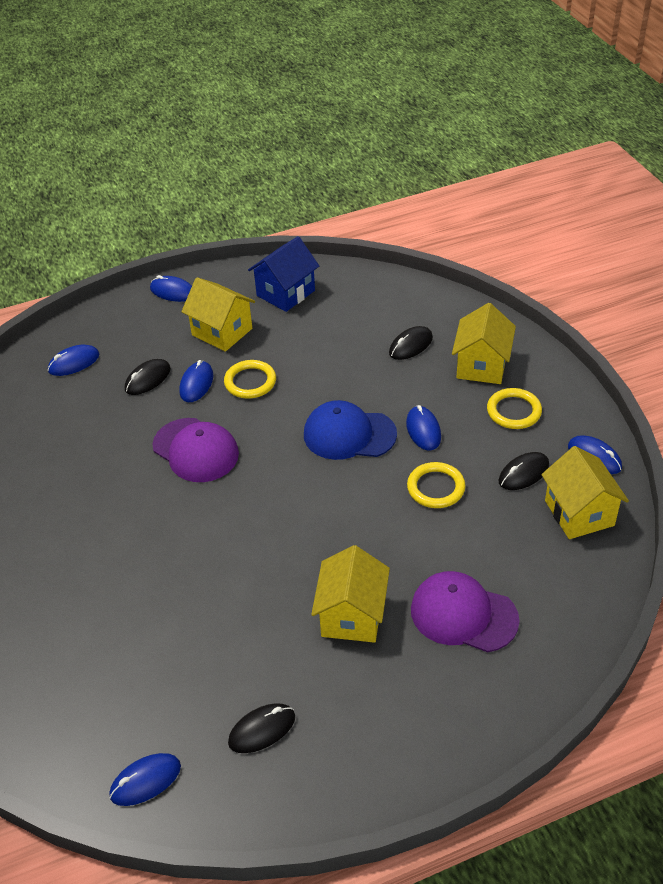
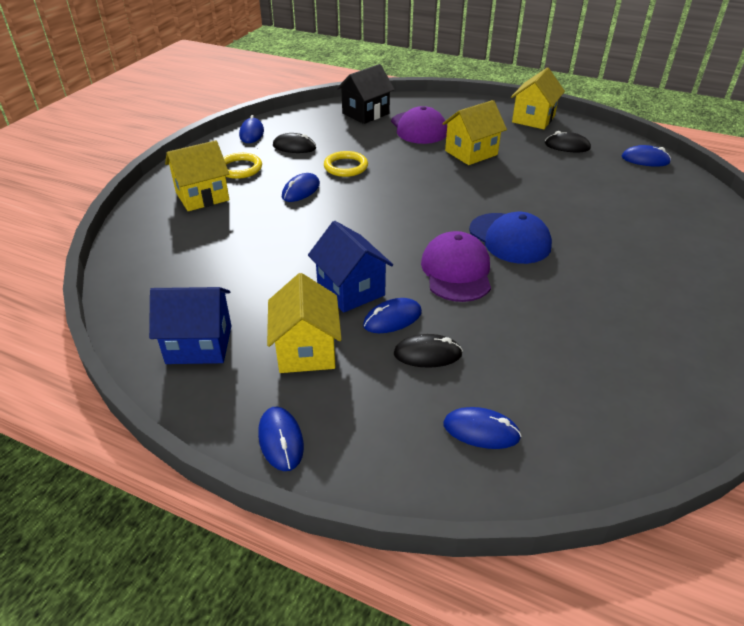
camera: 135 degrees left, 5 degrees down
(250, 382) = (350, 290): yellow ring -> blue house
(349, 434) = (344, 215): blue cap -> blue cap (509, 238)
(410, 345) = (210, 235): black mouse -> none
(557, 591) = (365, 113): none -> black house
(579, 513) = (303, 124): yellow house -> yellow house (533, 119)

